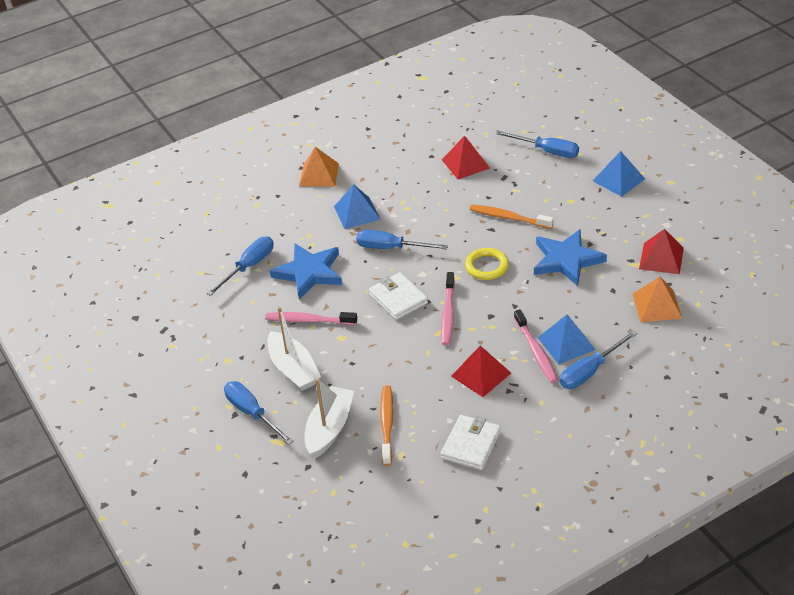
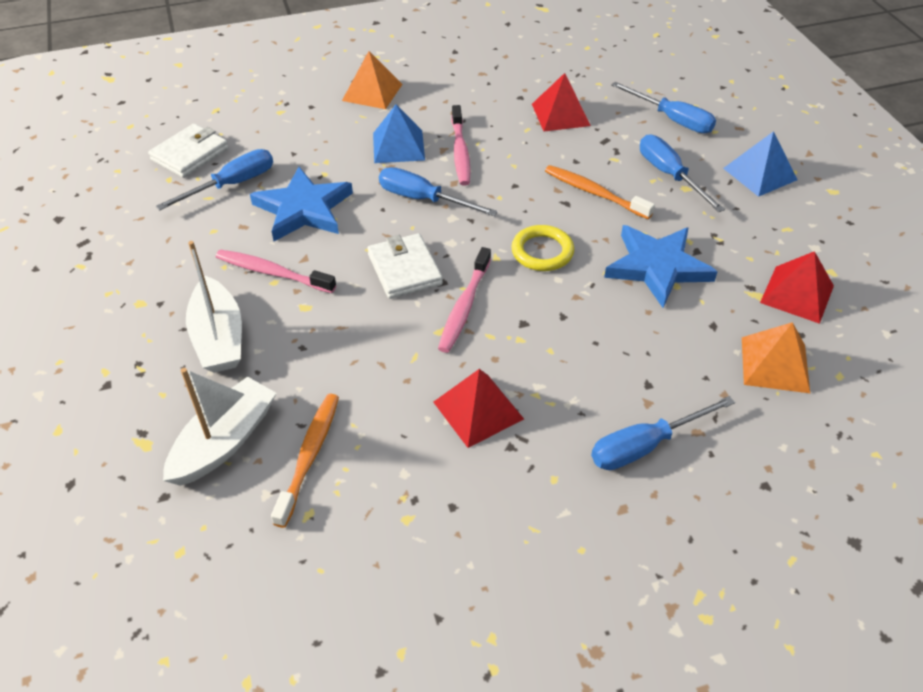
camera: 10 degrees right, 5 degrees up
(252, 413) = (130, 389): blue screwdriver -> blue screwdriver (669, 175)
(471, 445) = (420, 525): white wallet -> white wallet (190, 154)
(536, 351) = (572, 394): pink toothbrush -> pink toothbrush (460, 152)
(566, 343) = (621, 391): blue pyramid -> none

